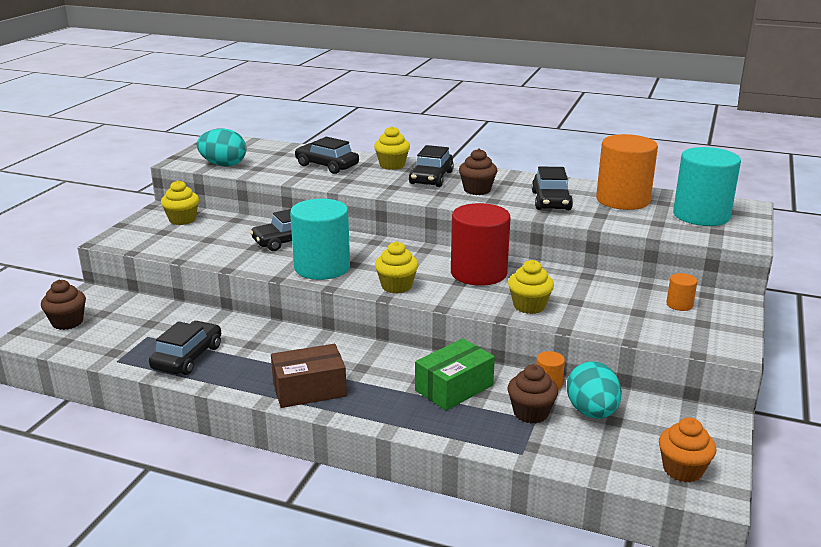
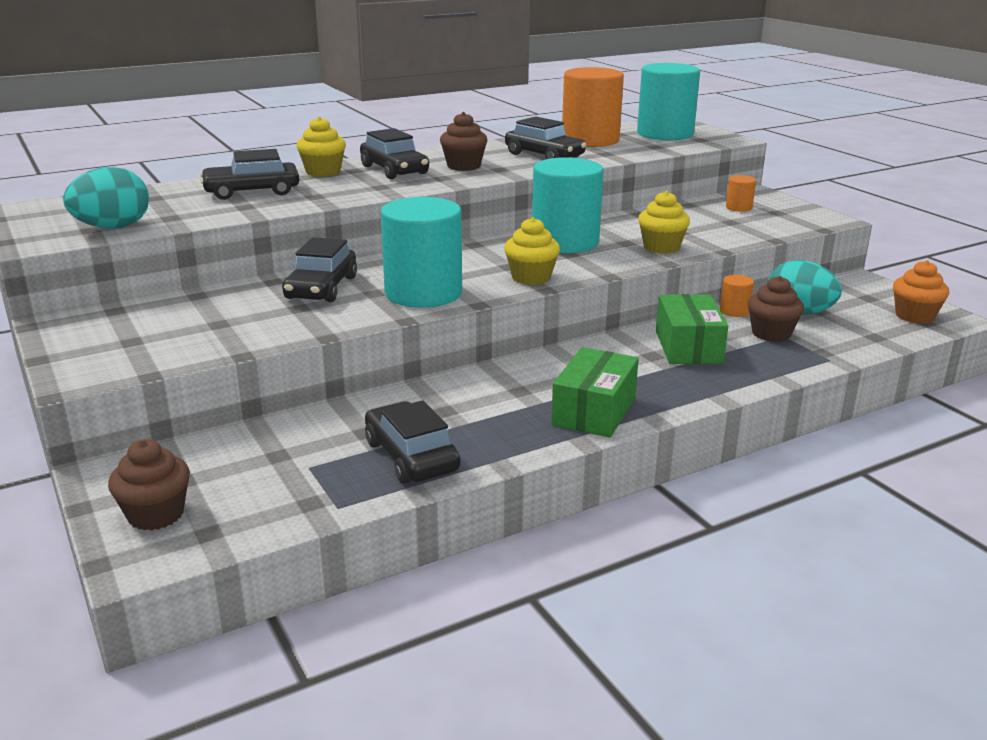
camera: 50 degrees left, 0 degrees up
(182, 220) = (123, 321): yellow cupcake -> none
(309, 389) = (594, 411): brown box -> green box
(478, 273) = (565, 242): red cylinder -> turquoise cylinder

